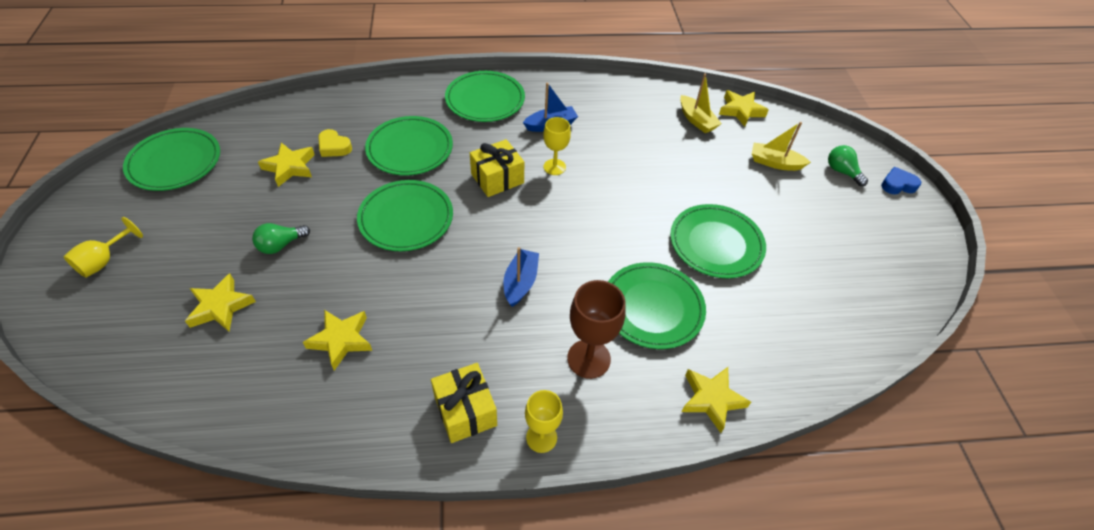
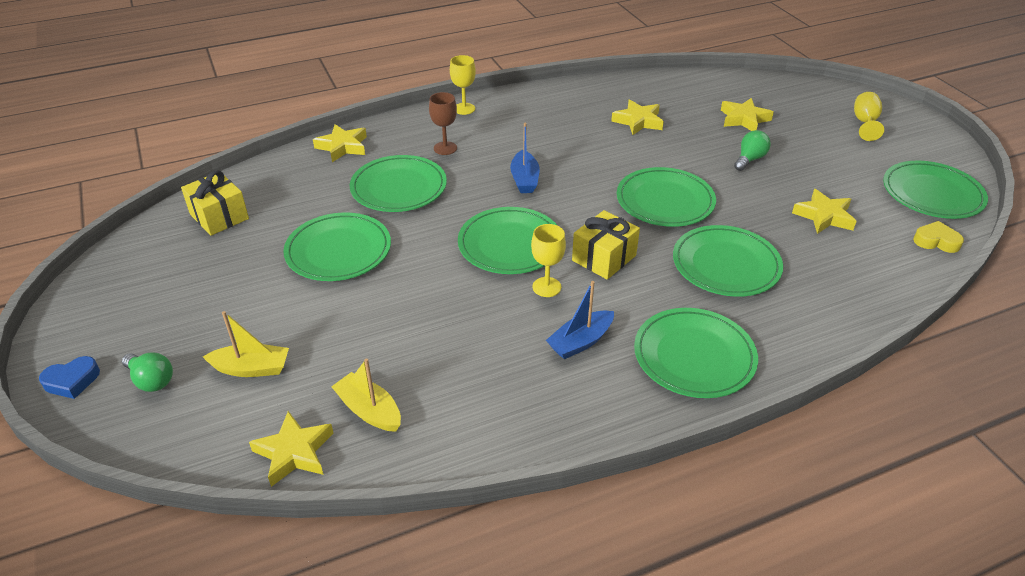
camera: 165 degrees right, 10 degrees down
(334, 147) = (807, 246): yellow heart -> yellow heart (936, 241)
(465, 411) = (522, 109): yellow gift -> yellow gift (219, 216)
(567, 211) = (510, 244): none -> green plate
(588, 359) = (445, 148): brown goblet -> brown goblet, size x0.65

